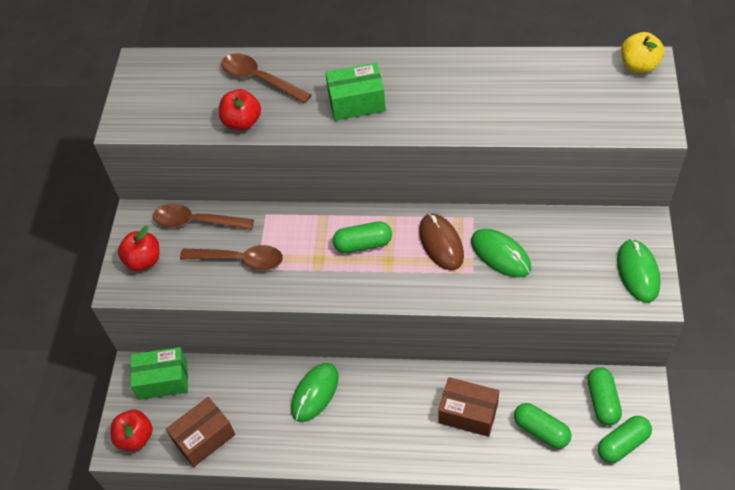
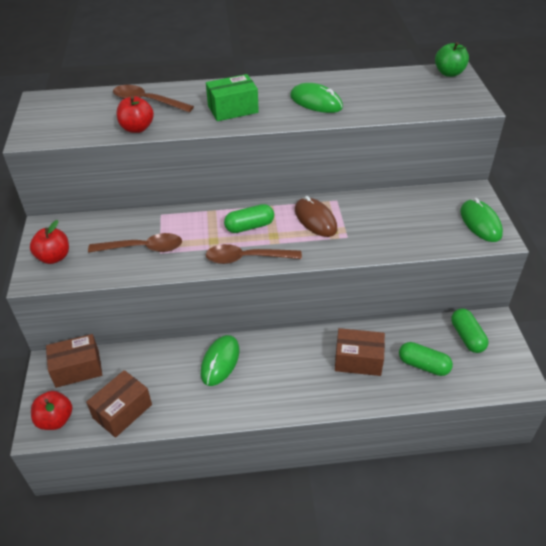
camera: 15 degrees left, 10 degrees down
(163, 380) = (77, 369): green box -> brown box
(196, 222) = (100, 225): brown spoon -> brown spoon (247, 258)
(500, 255) = (366, 222): green mouse -> green mouse (316, 102)
(622, 444) = (494, 366): green capsule -> none
(639, 66) = (449, 73): yellow apple -> green apple

